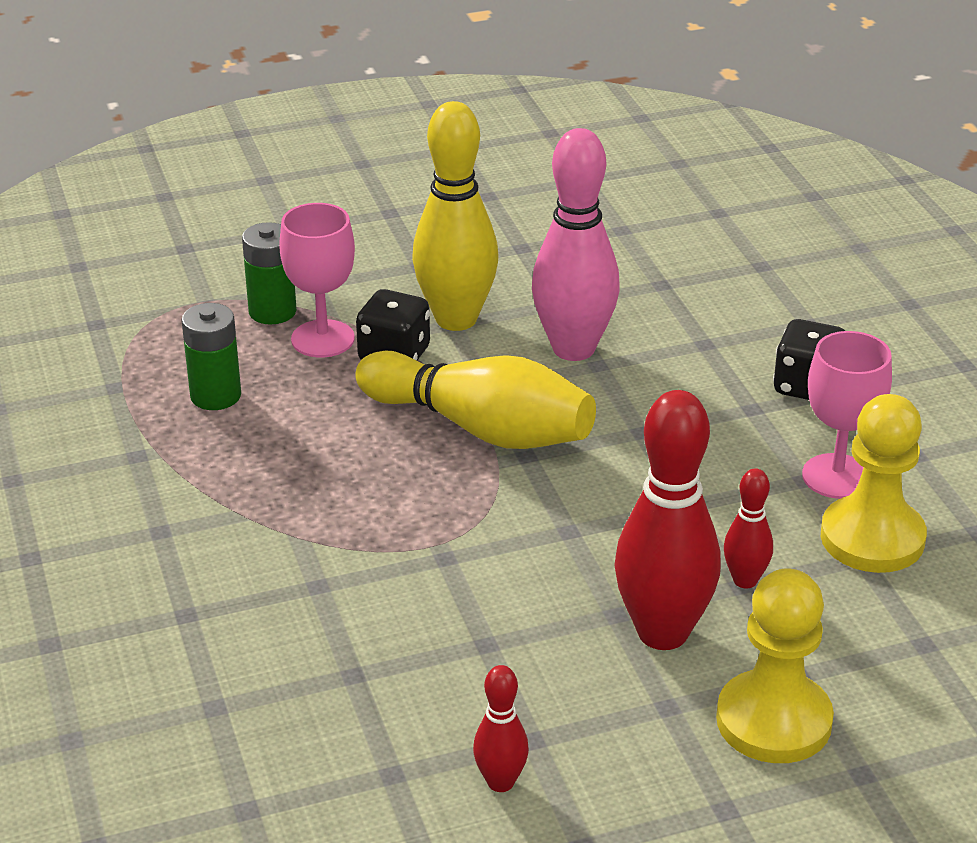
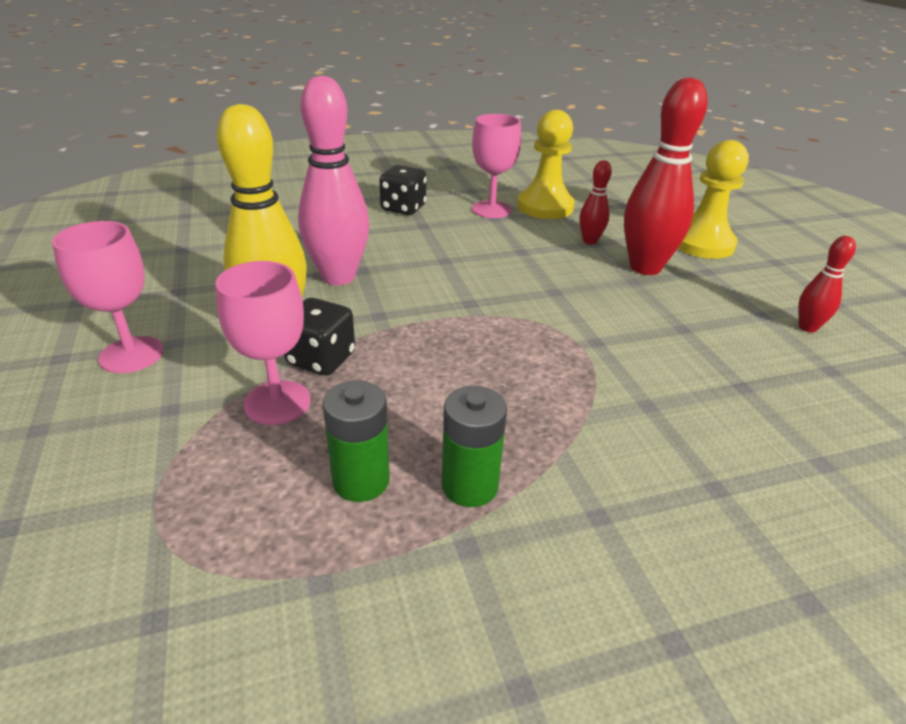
camera: 90 degrees left, 0 degrees up
(272, 311) = (209, 439): green battery -> green battery (470, 485)
(396, 247) = (131, 354): none -> pink goblet
(481, 428) = (436, 320): yellow bowling pin -> none

